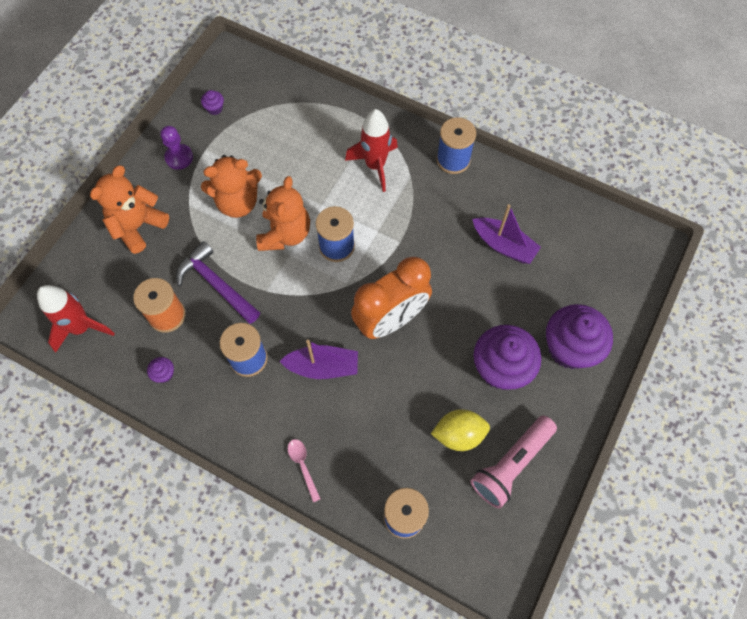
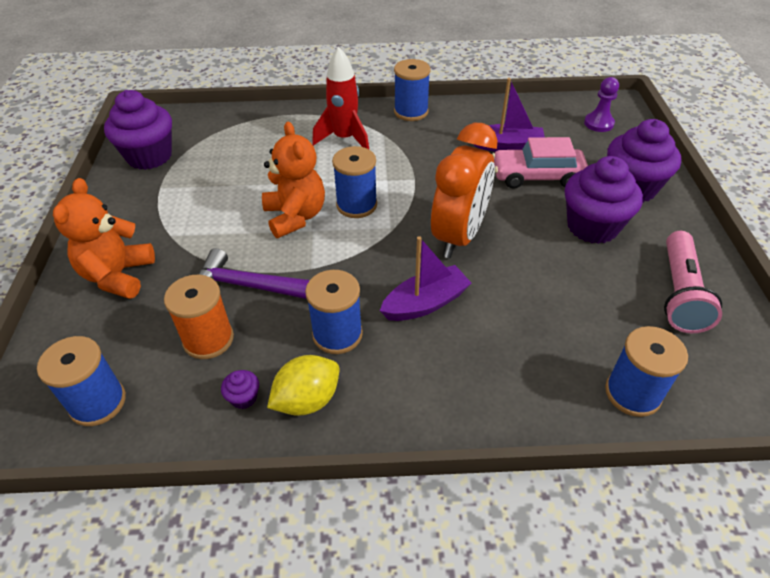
camera: 30 degrees left, 20 degrees down
(81, 327) = (98, 402): red rocket -> blue spool
(179, 157) = (133, 204): purple pawn -> purple pawn (598, 123)
(214, 108) = (149, 156): purple cupcake -> purple cupcake, size x2.48
(237, 202) = (225, 213): orange teddy bear -> none
(303, 466) = (483, 404): pink spoon -> none
(459, 434) = (609, 293): yellow lemon -> yellow lemon (307, 400)
(501, 292) = (537, 176): none -> pink car

